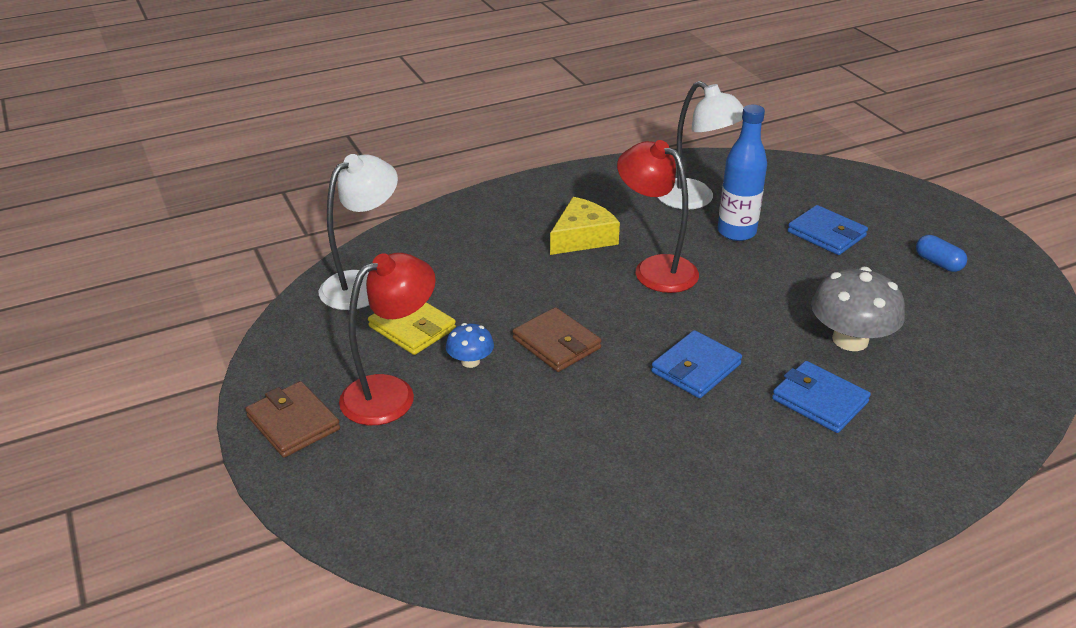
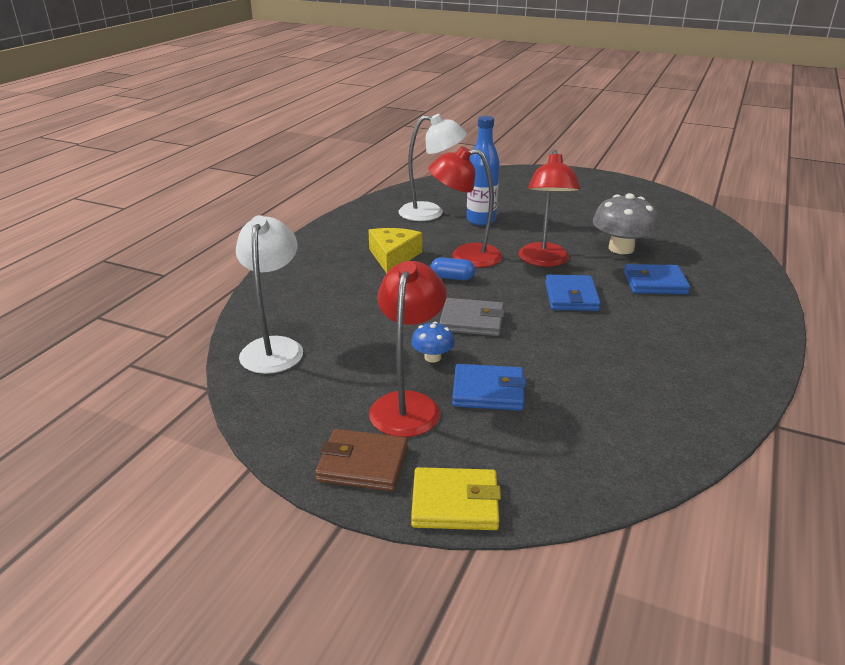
camera: 40 degrees left, 5 degrees down
(412, 328) = (358, 357): yellow wallet -> yellow wallet (455, 503)
(556, 343) = (472, 321): brown wallet -> grey wallet
(732, 313) = (544, 261): none -> red lamp
(826, 234) = (529, 204): blue wallet -> blue wallet (488, 391)
(938, 263) = (602, 198): blue capsule -> blue capsule (452, 278)

